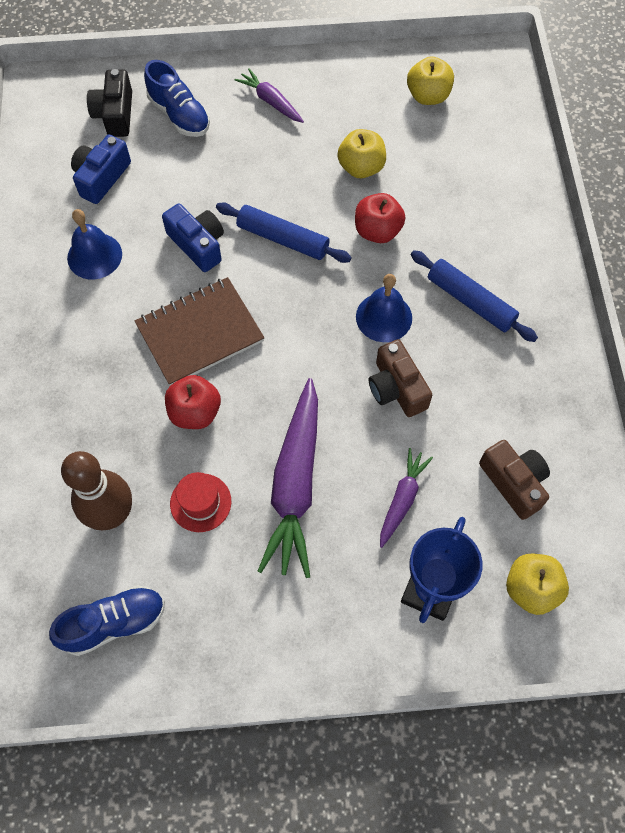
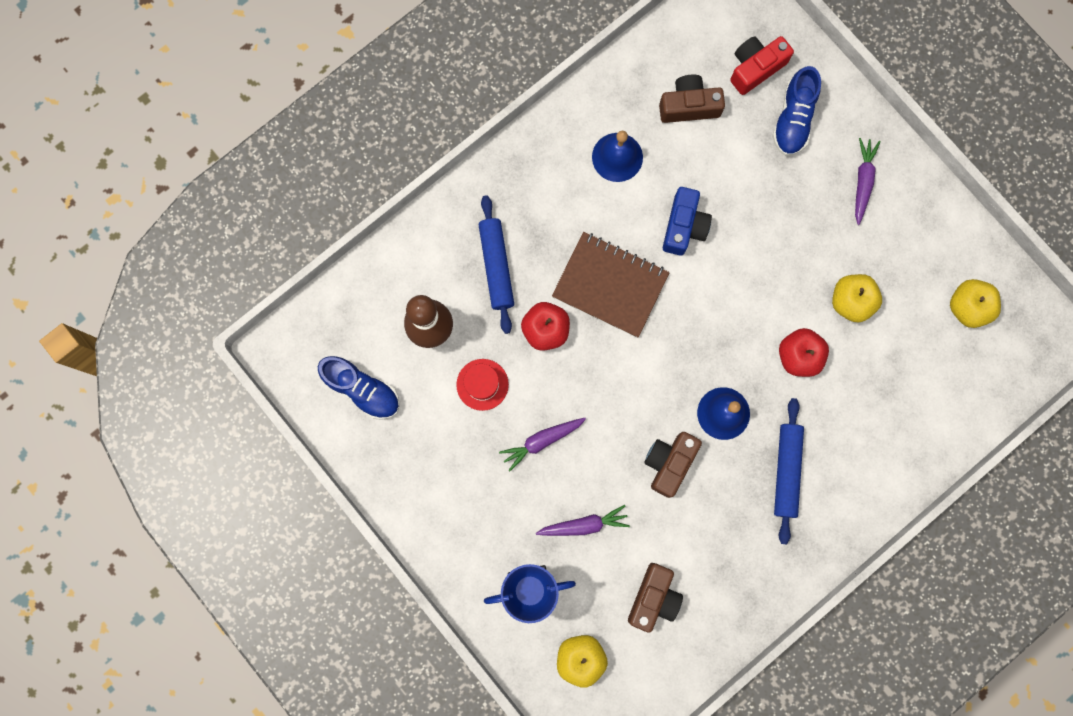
camera: 55 degrees right, 15 degrees up
(101, 177) = (689, 106): blue camera -> brown camera
(115, 114) = (755, 68): black camera -> red camera
(283, 239) = (737, 287): blue rolling pin -> blue rolling pin (496, 266)
(295, 484) = (542, 441): purple carrot -> purple carrot, size x0.52

